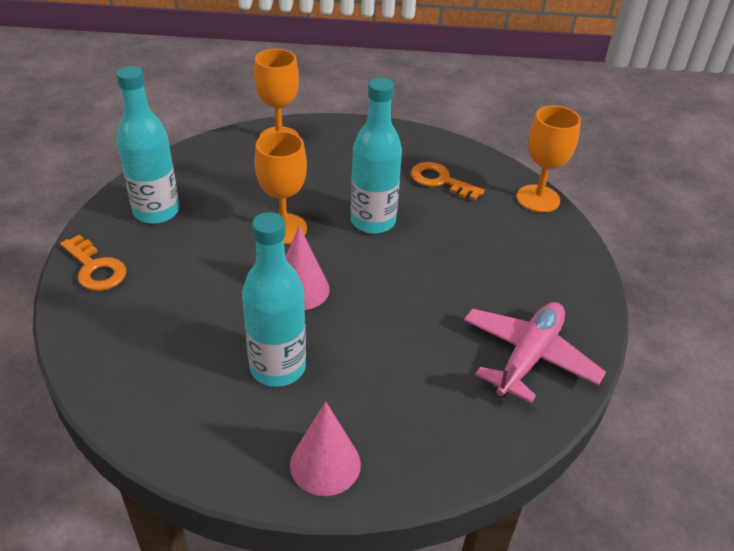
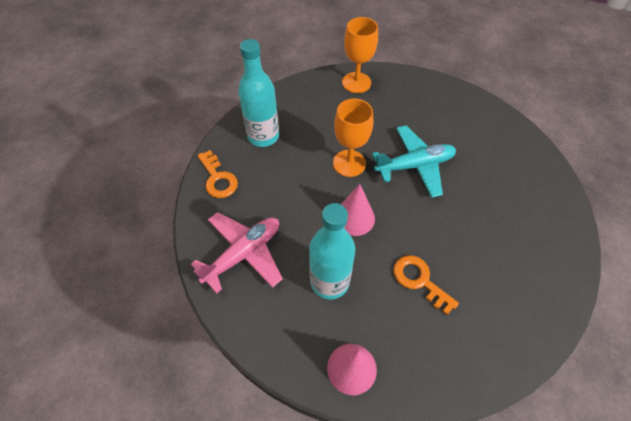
camera: 15 degrees right, 15 degrees up
(373, 221) = (414, 165): turquoise bottle -> turquoise plane
(440, 181) = (471, 135): orange key -> orange key (419, 280)
(528, 357) = (514, 305): pink plane -> pink plane (243, 254)
(538, 199) = (545, 162): orange goblet -> none

